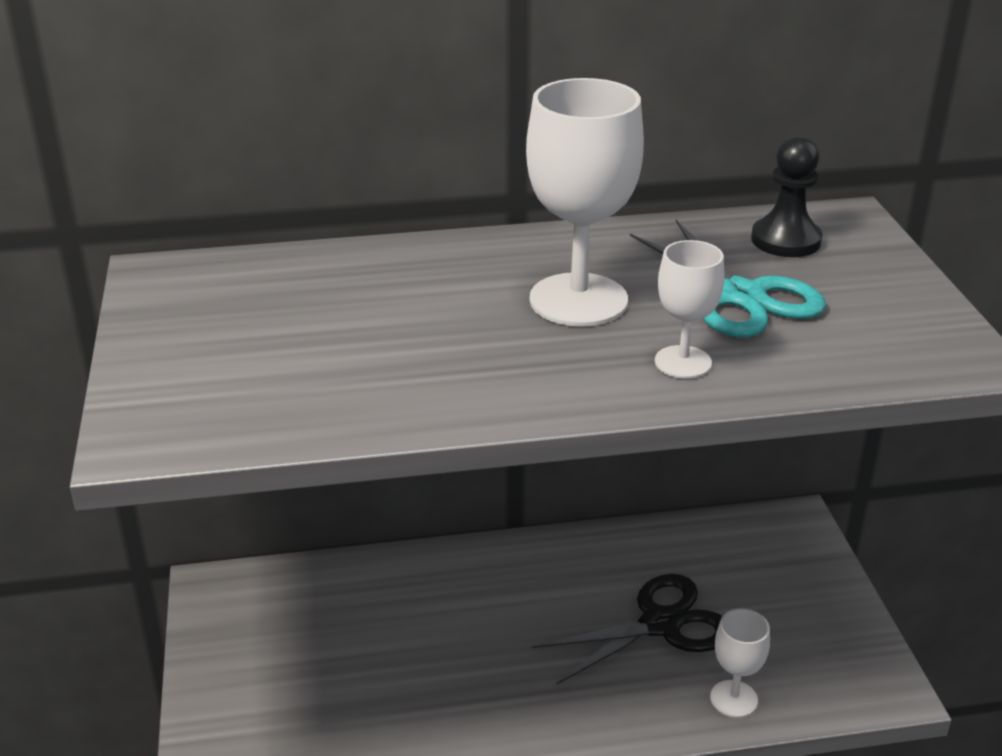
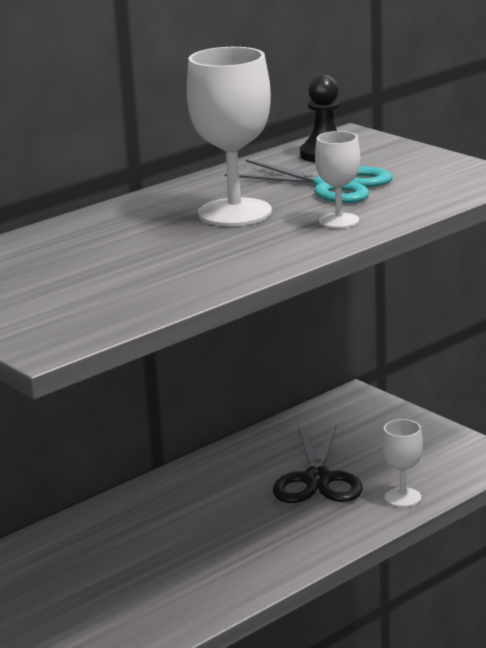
camera: 30 degrees left, 10 degrees down
(660, 624) = (317, 479): black scissors -> black scissors turned 150 degrees clockwise

